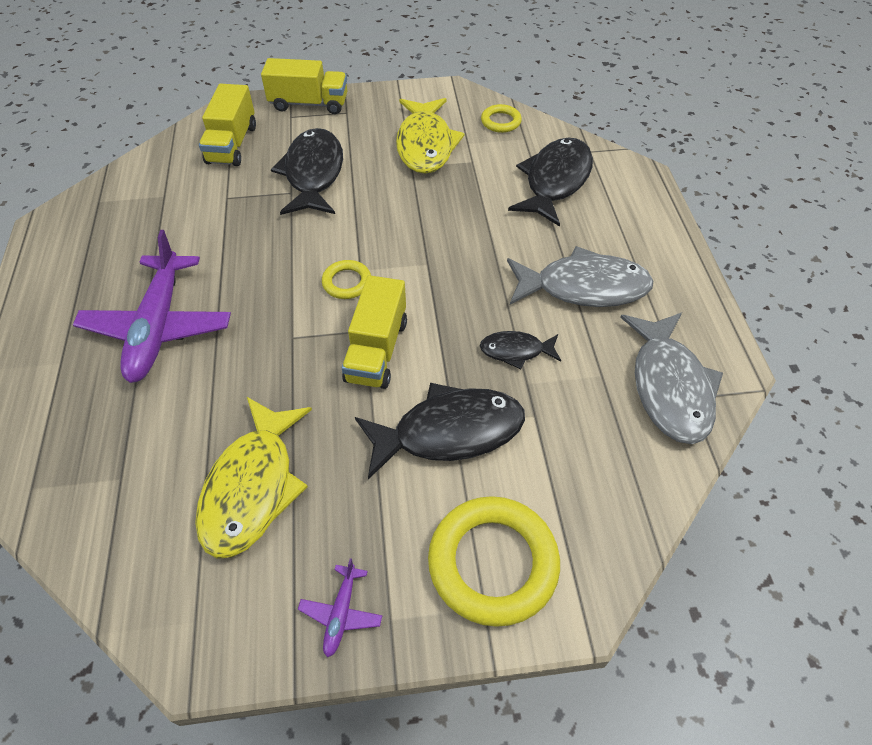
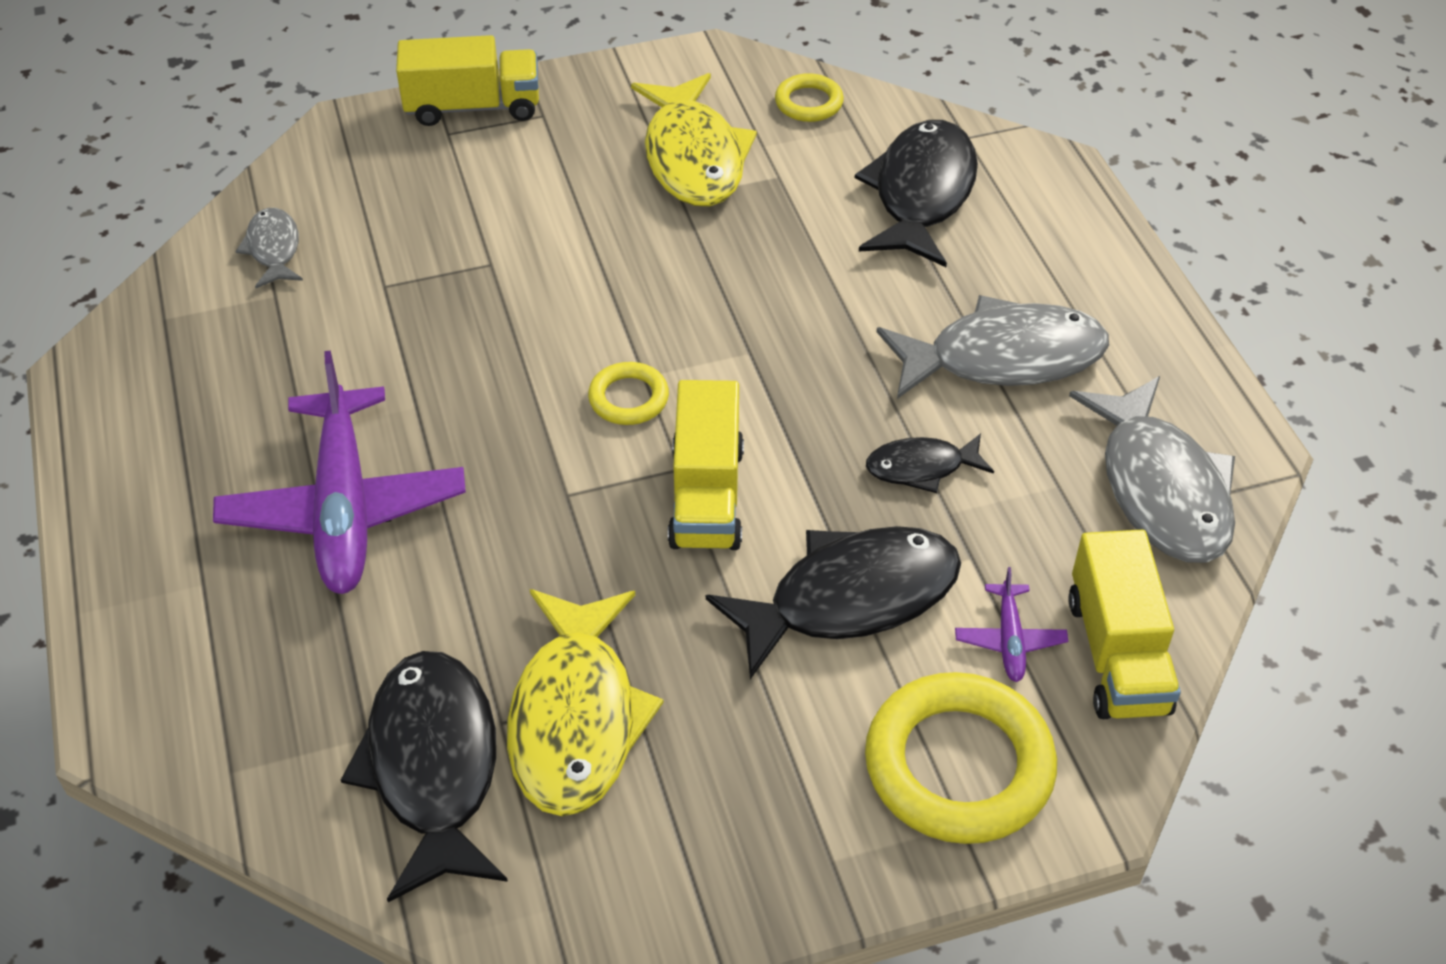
camera: 10 degrees left, 5 degrees down
(172, 169) = (273, 249): none -> grey fish
(232, 144) = (362, 193): yellow truck -> yellow truck (1117, 654)
(313, 174) = (519, 228): black fish -> black fish (433, 768)
(341, 613) = (760, 864): purple plane -> purple plane (1009, 640)

